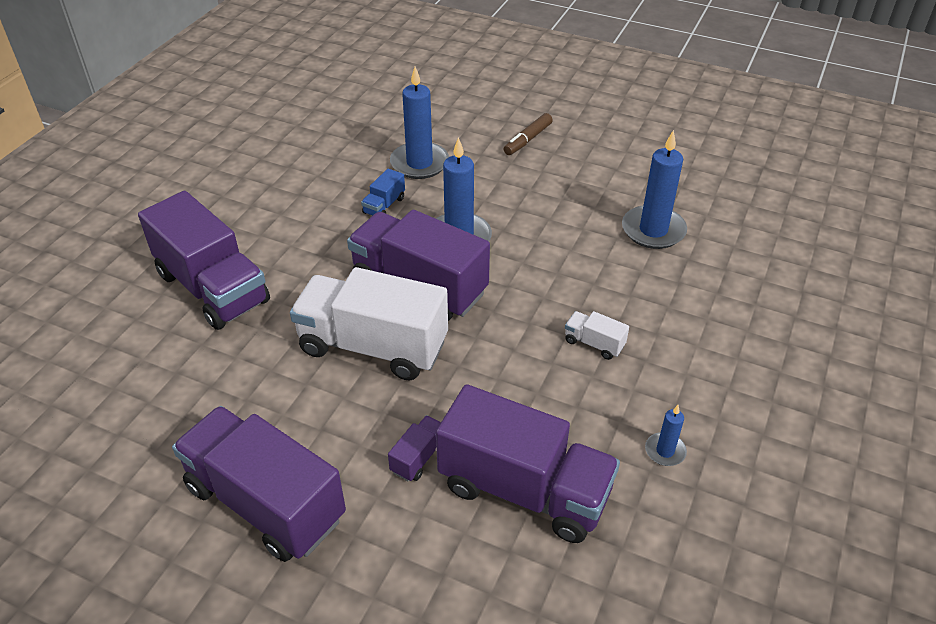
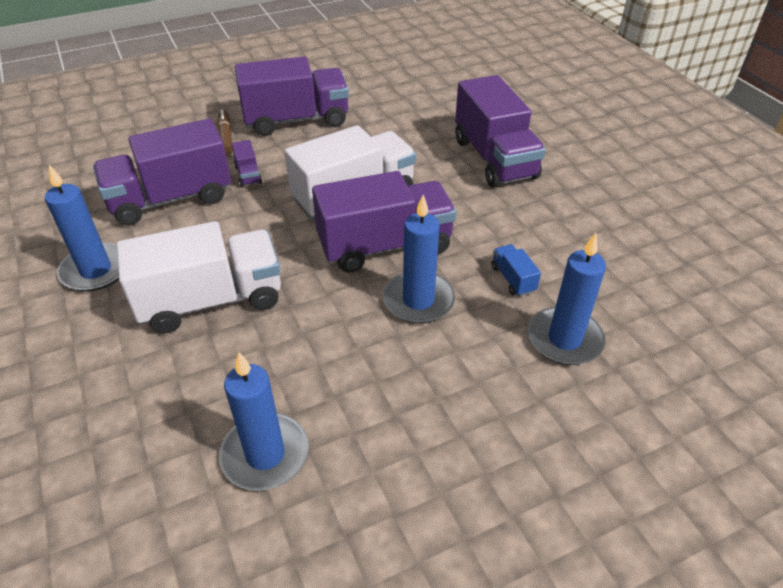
camera: 130 degrees right, 0 degrees up
(213, 288) = (494, 159): purple truck -> purple truck turned 105 degrees counterclockwise
(528, 140) = (535, 467): brown marker -> brown marker (225, 137)
(594, 343) = (211, 301): white truck -> white truck, size x2.43
(665, 451) = (96, 270): blue candle -> blue candle, size x2.00

